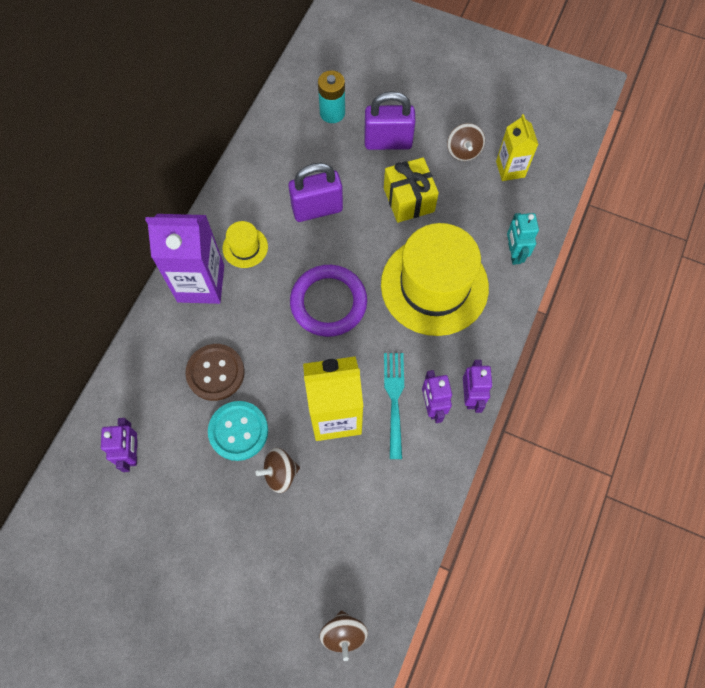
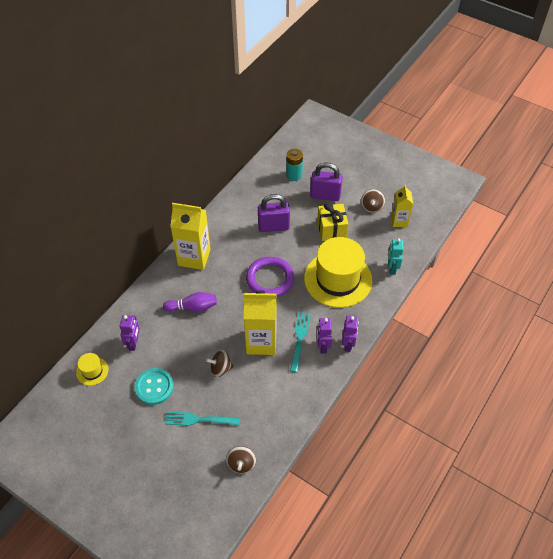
camera: 10 degrees right, 15 degrees down
(201, 283) = (194, 257): purple carton -> yellow carton
(215, 373) = (193, 307): brown button -> purple bowling pin
(238, 431) = (200, 341): turquoise button -> turquoise button (154, 387)
(245, 247) = (225, 241): yellow hat -> yellow hat (92, 371)
(263, 568) = (199, 419): none -> turquoise fork

